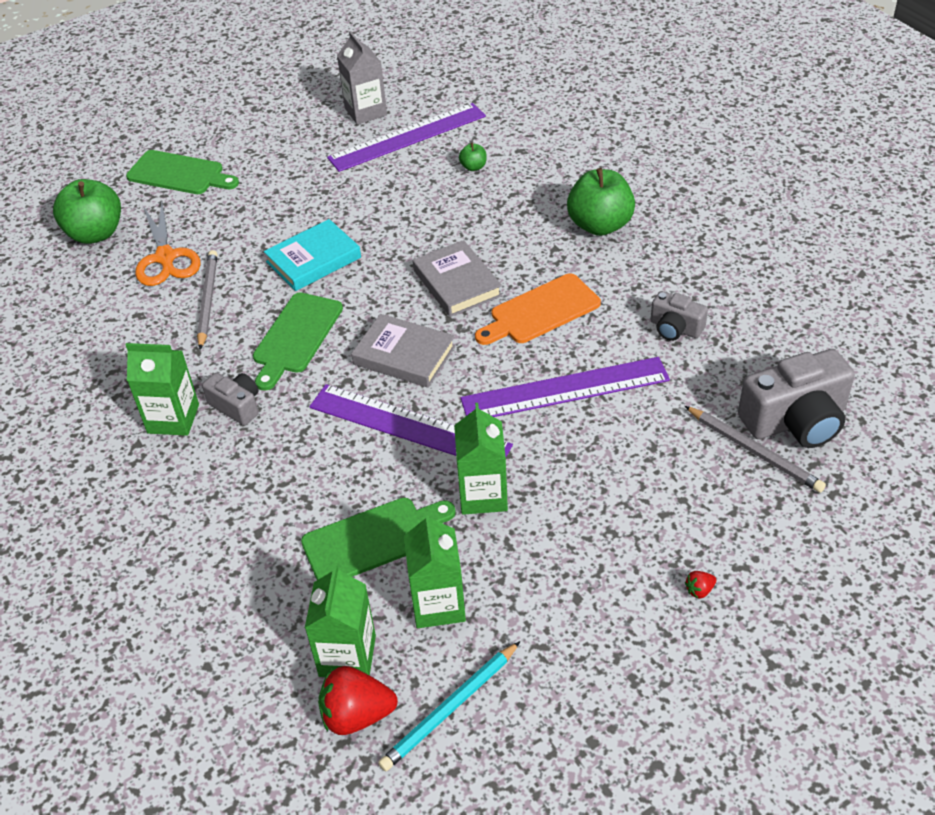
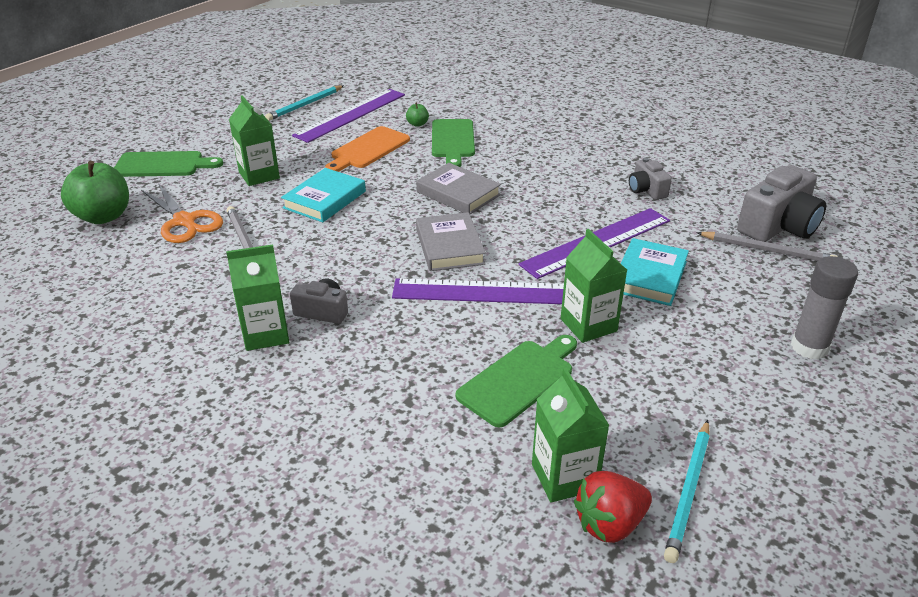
camera: 25 degrees left, 10 degrees down
(296, 337) = (344, 252): green cutting board -> green cutting board (452, 141)
(365, 112) = (305, 105): grey carton -> turquoise pencil
(404, 355) = (449, 246): grey book -> grey book turned 75 degrees clockwise
(438, 604) = (614, 413): green carton -> green carton (259, 175)
(540, 311) = (538, 198): orange cutting board -> orange cutting board (368, 149)
(591, 451) = (649, 276): none -> turquoise book
(600, 225) = (541, 142): green apple -> none
(675, 328) = (646, 190): grey camera -> grey camera turned 60 degrees clockwise
(699, 590) = (809, 347): red strawberry -> grey glue stick

